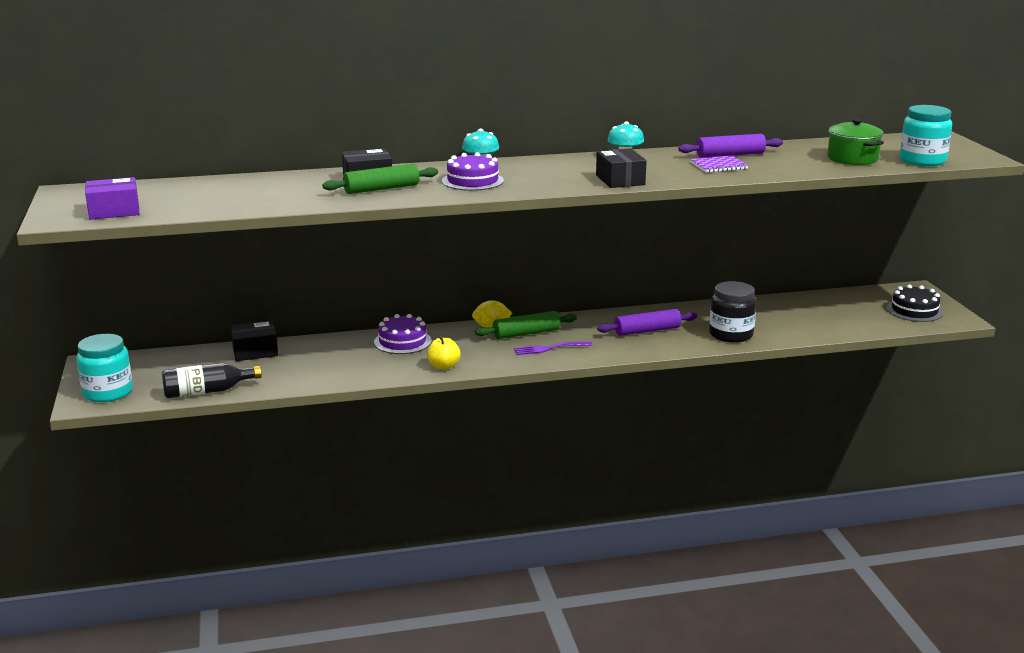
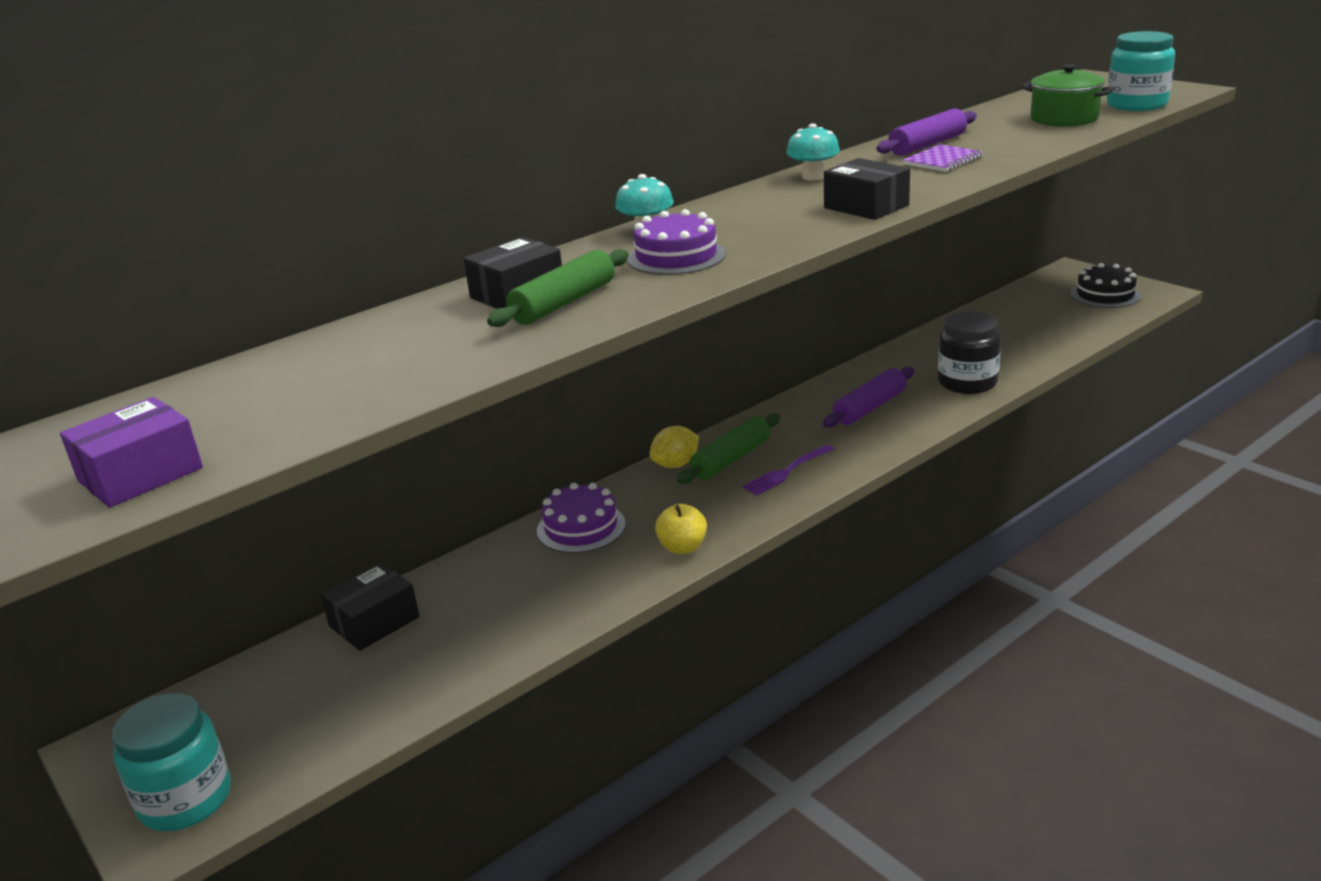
camera: 25 degrees left, 5 degrees up
(207, 391) = (366, 727): black bottle -> none

